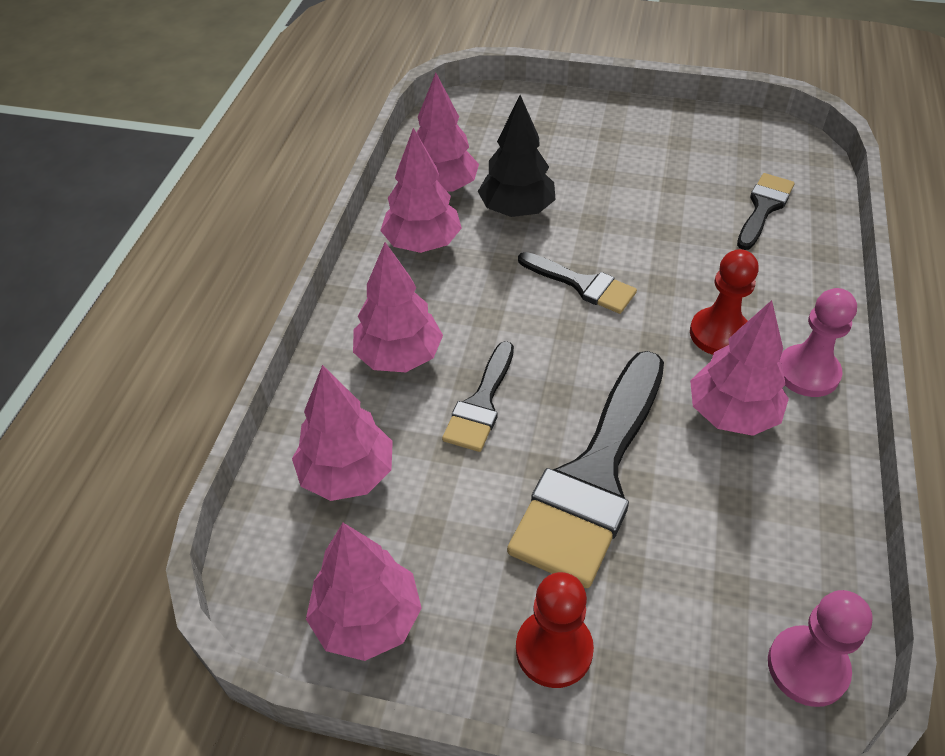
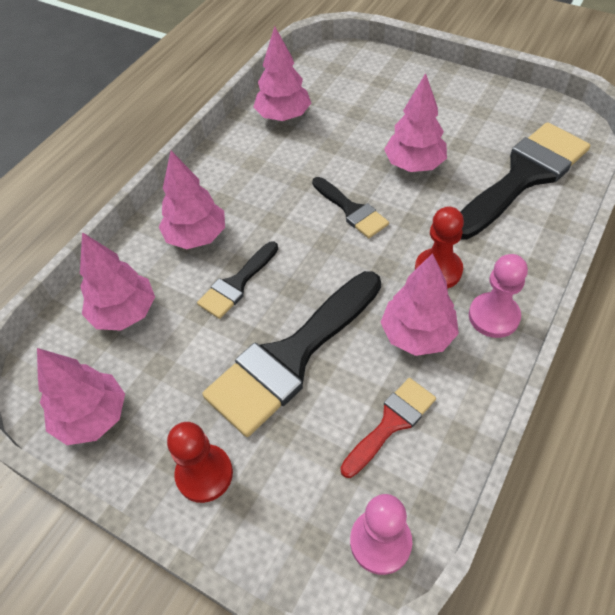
camera: 20 degrees right, 5 degrees up
(422, 243) = (250, 156): pink tree -> pink tree (414, 165)
(517, 210) = (329, 143): black tree -> none
(752, 524) = (391, 423): none -> red brush
(763, 208) = (523, 176): black brush -> black brush, size x1.94

